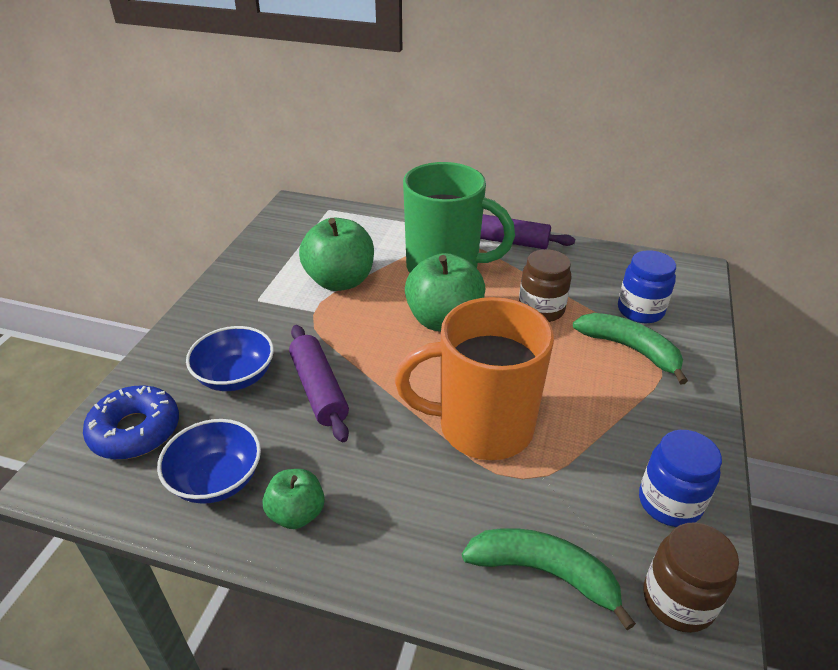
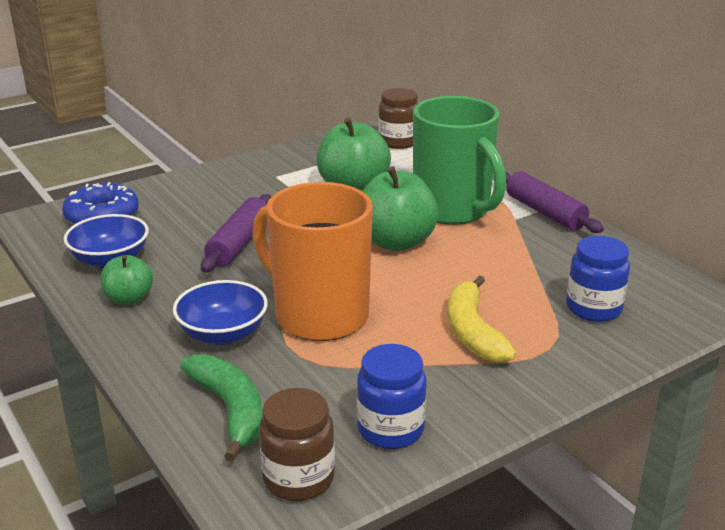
camera: 40 degrees right, 10 degrees down
(235, 376) = (197, 213): blue bowl -> blue bowl (223, 334)
(541, 309) = (494, 269): brown jar -> brown jar (398, 142)
(600, 375) = (473, 331): none -> yellow banana
(630, 349) = (532, 328): green banana -> none

